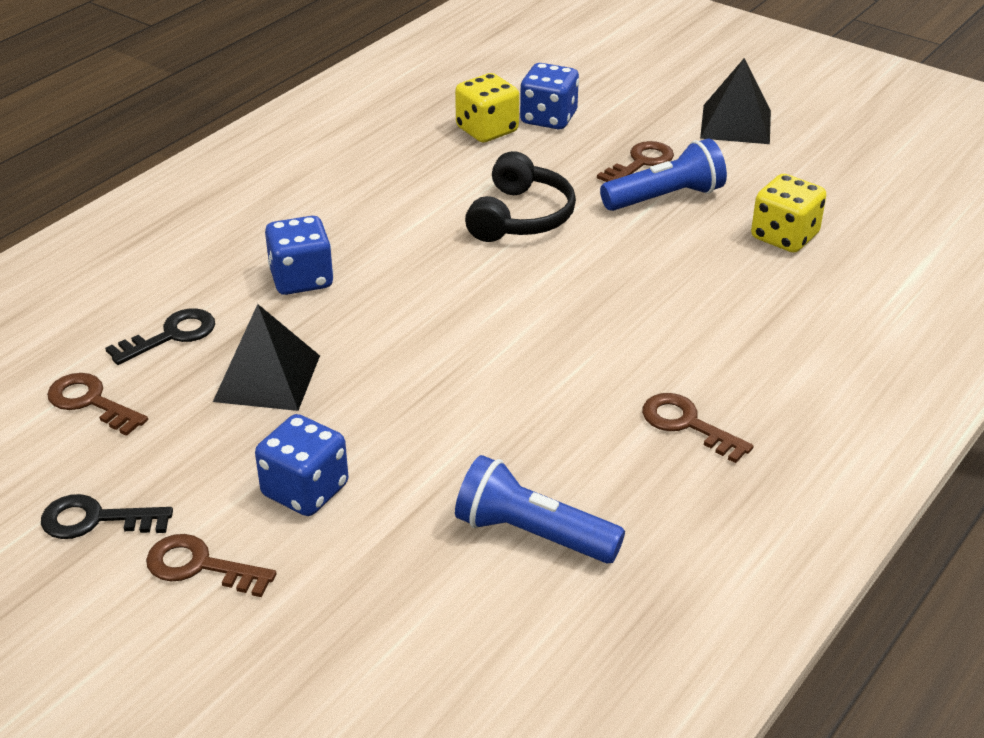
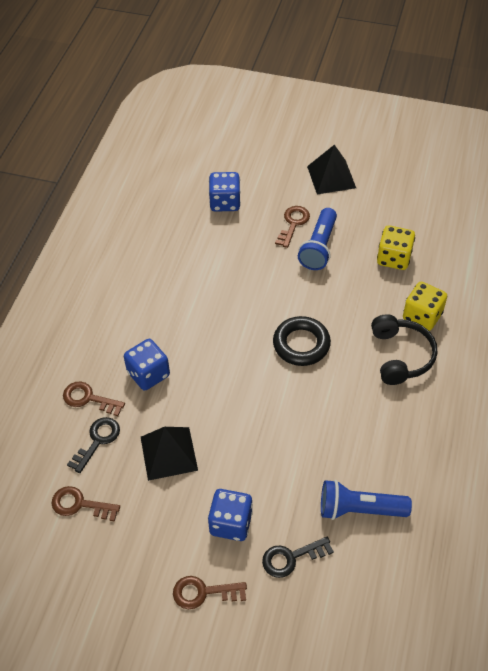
camera: 20 degrees left, 15 degrees up
(96, 520) = (131, 583): black key -> black key (291, 558)
(487, 130) = (194, 222): yellow dice -> yellow dice (422, 316)
(520, 217) = (246, 287): black headphones -> black headphones (400, 356)
(565, 302) = (301, 344): none -> black ring
(665, 197) = (319, 247): blue flashlight -> blue flashlight turned 150 degrees clockwise
(687, 425) = (402, 410): brown key -> brown key (88, 399)

